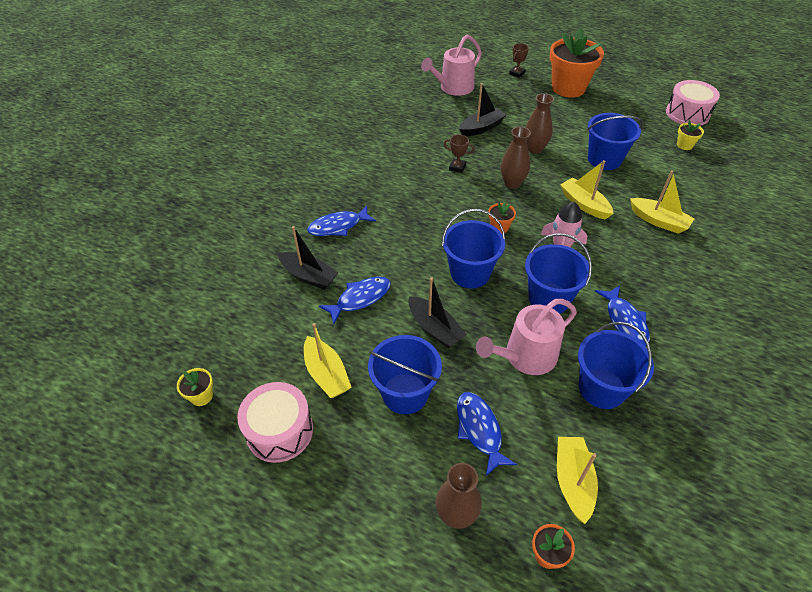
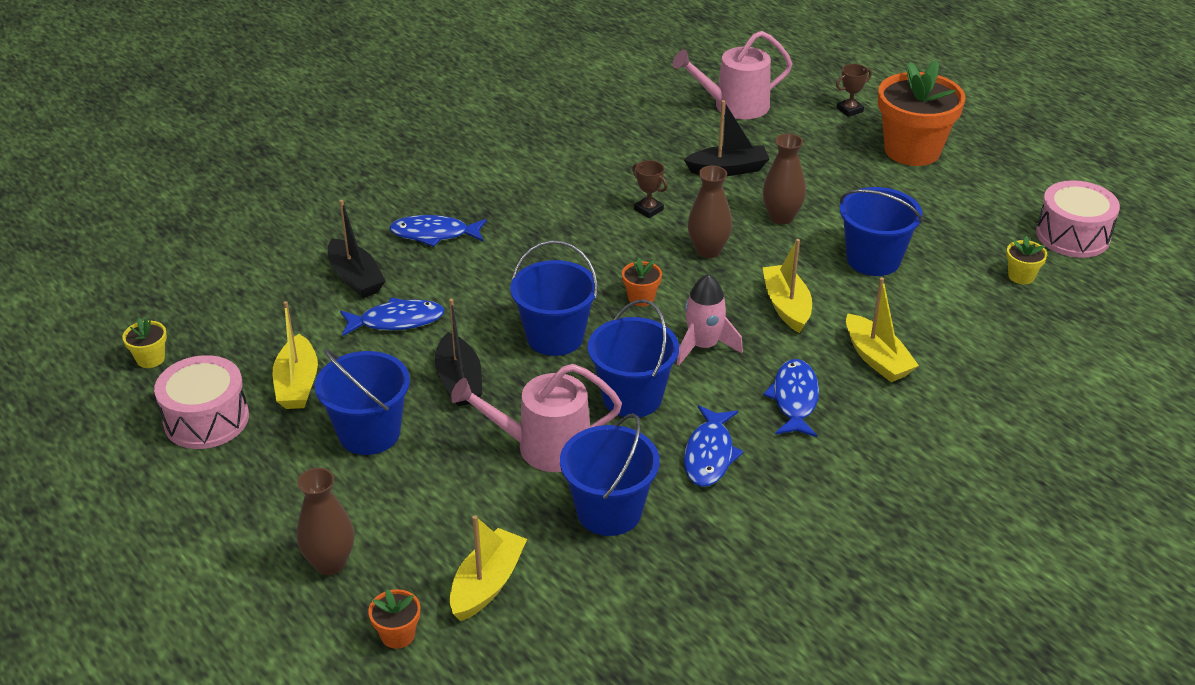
camera: 25 degrees right, 10 degrees down
(479, 430) = (423, 498): blue fish -> blue fish (794, 399)

